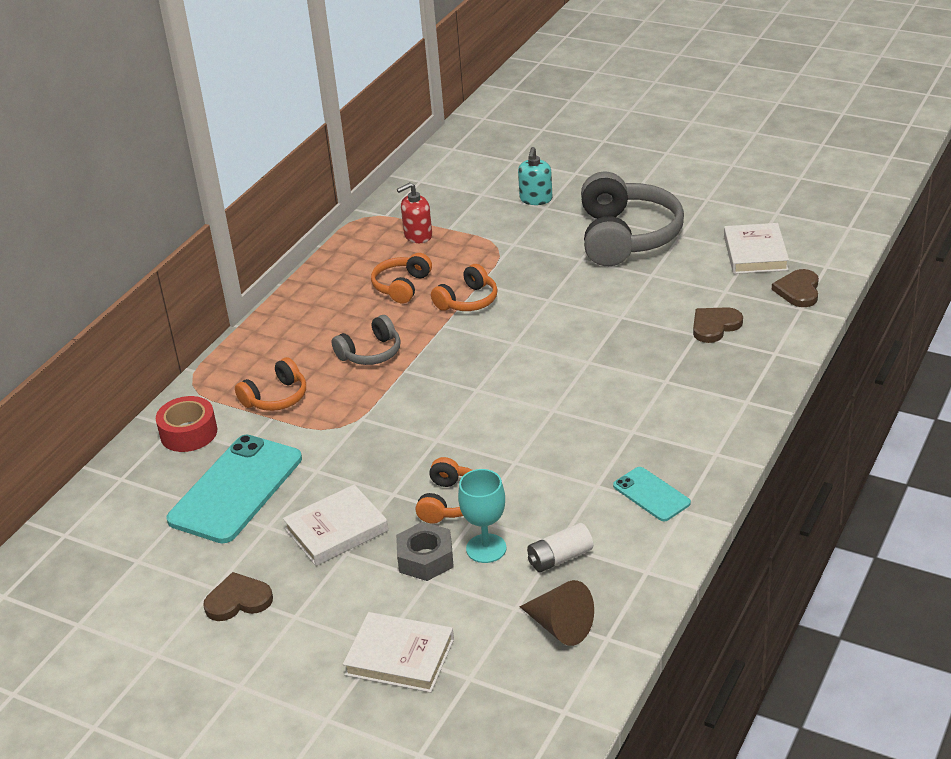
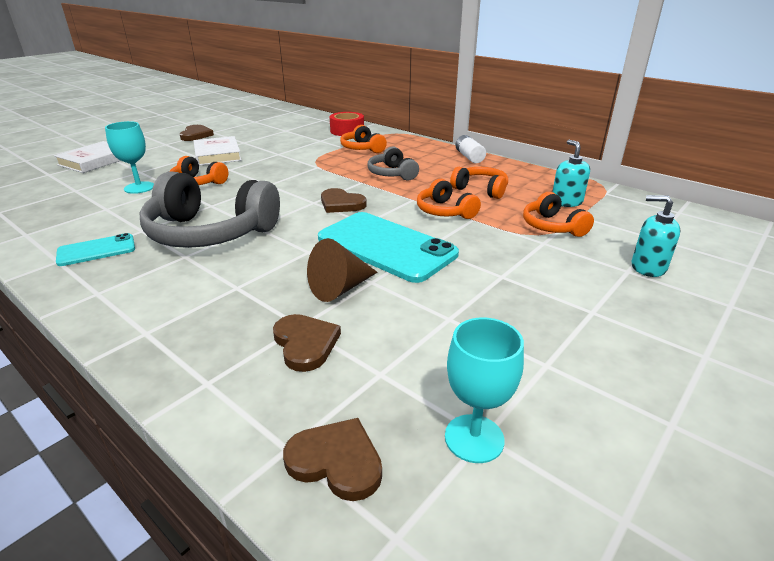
camera: 100 degrees right, 5 degrees down
(236, 489) = (284, 137): turquoise phone -> turquoise phone (386, 246)
(418, 236) = (566, 202): red soap dispenser -> turquoise soap dispenser
(425, 558) = (158, 172): grey nut -> none
(474, 369) = (341, 204): none -> brown heart
(479, 241) = (552, 226): none -> orange headphones
(560, 558) = (92, 207): white battery -> white battery (469, 157)
(560, 626) = (35, 200): brown cone -> brown cone (340, 288)
(626, 237) = (549, 315): grey headphones -> grey headphones (210, 232)
(755, 253) = (474, 438): white book -> turquoise goblet

